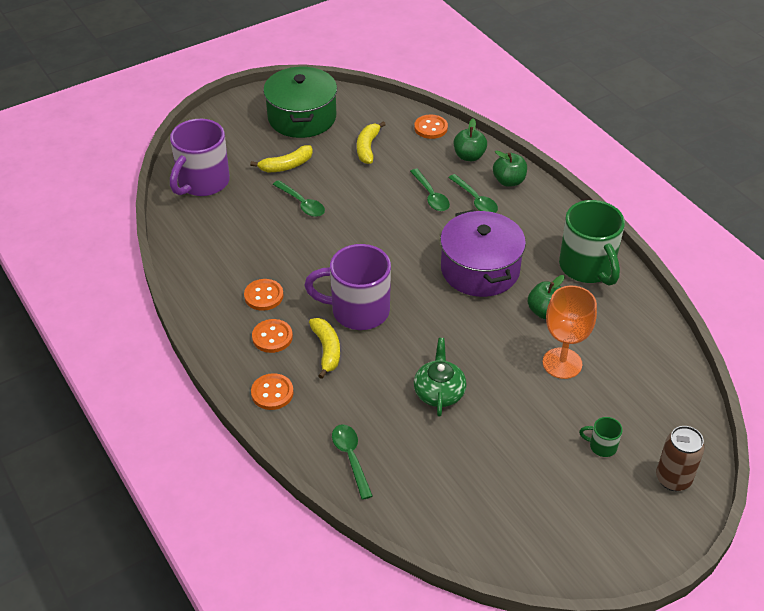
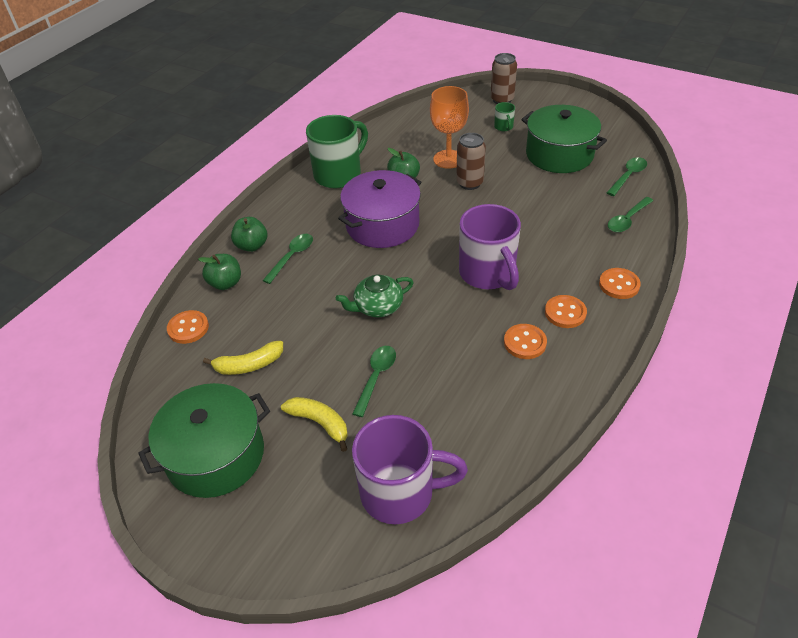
camera: 115 degrees left, 0 degrees up
(327, 350) = (546, 274): yellow banana -> none
(431, 196) = (303, 287): green spoon -> green spoon (628, 176)
(439, 392) = (528, 202): green teapot -> green teapot (377, 306)
(504, 360) = (469, 183): none -> brown can
(508, 468) = (559, 154): none -> green pot

